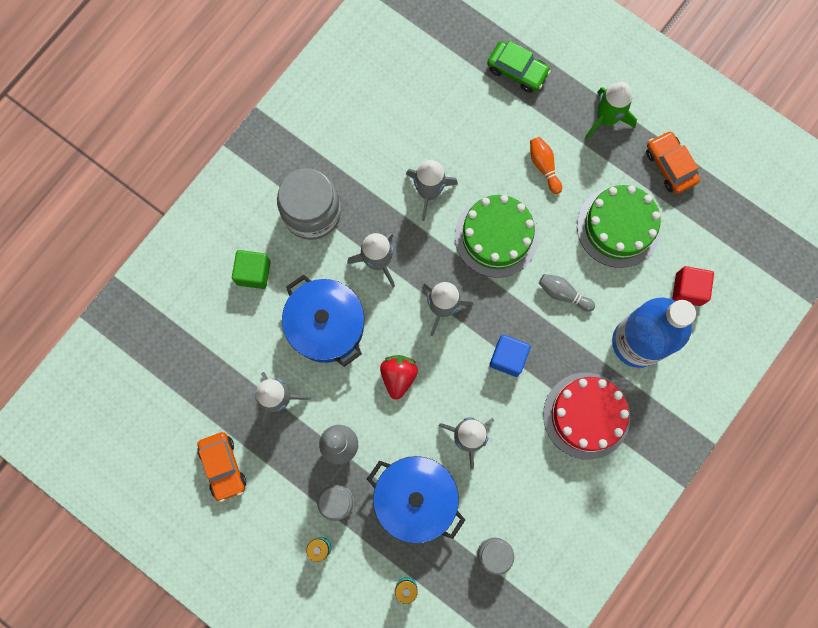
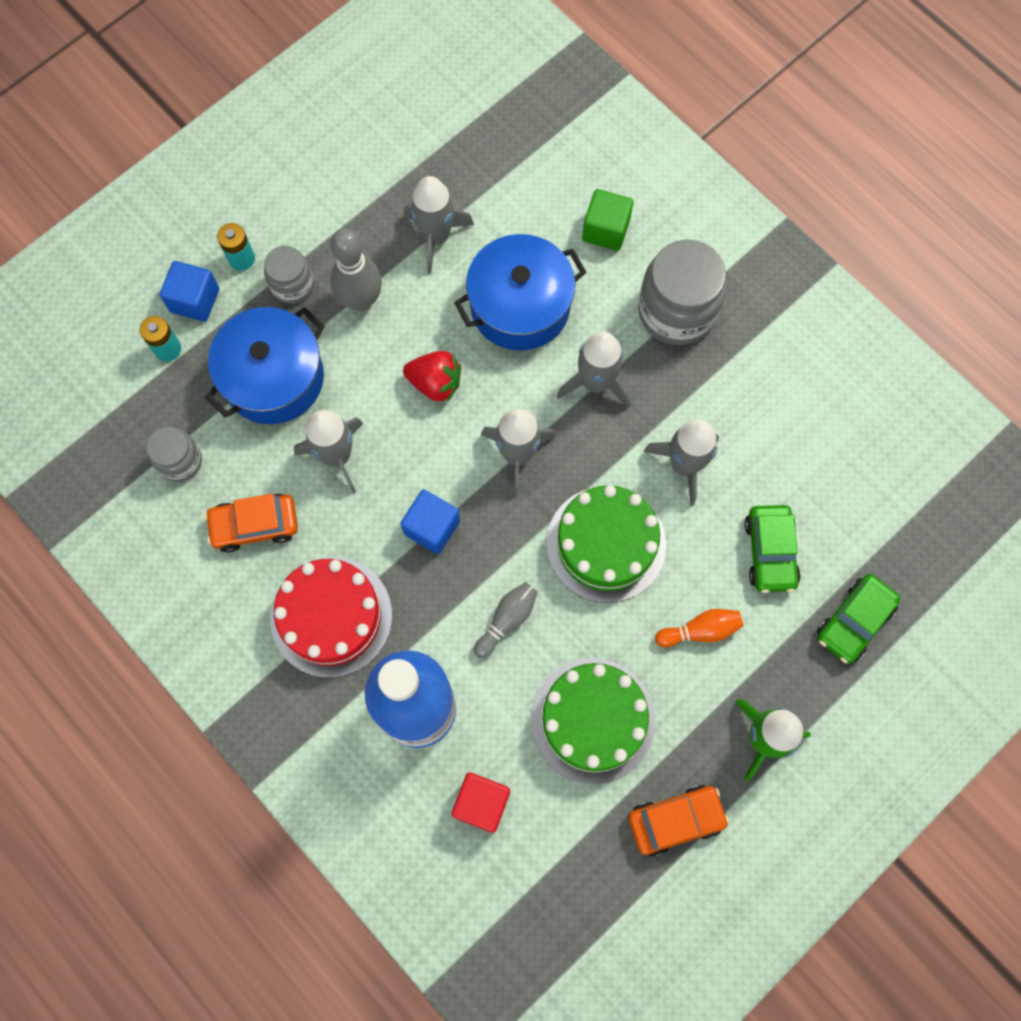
camera: 100 degrees right, 5 degrees down
(223, 467) = (366, 164): orange car -> orange car (255, 525)
(362, 576) = (195, 300): none -> blue cube
(480, 128) = (770, 552): none -> green car

